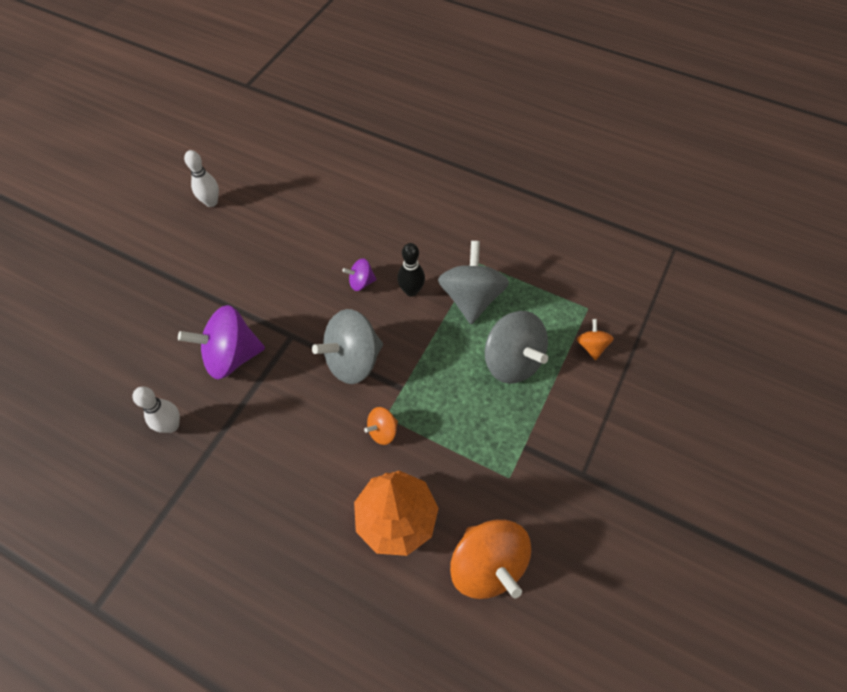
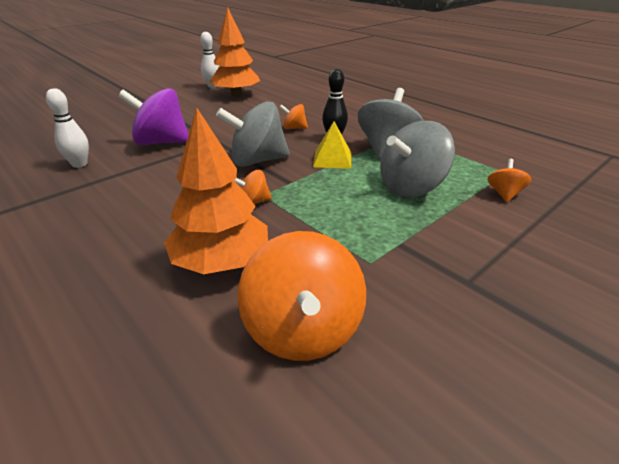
camera: 20 degrees right, 25 degrees down
(254, 217) = (236, 94): none -> orange tree
(361, 282) = (294, 128): purple spinning top -> orange spinning top
(425, 334) = (332, 159): none -> yellow pyramid
(512, 361) = (411, 187): grey spinning top -> grey spinning top turned 75 degrees clockwise

